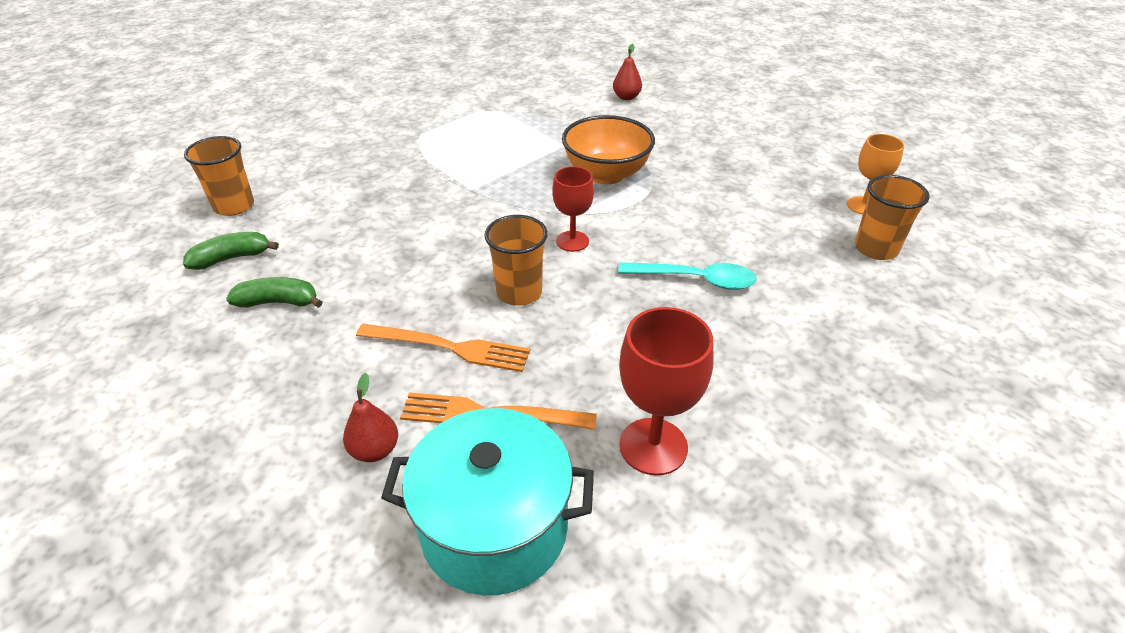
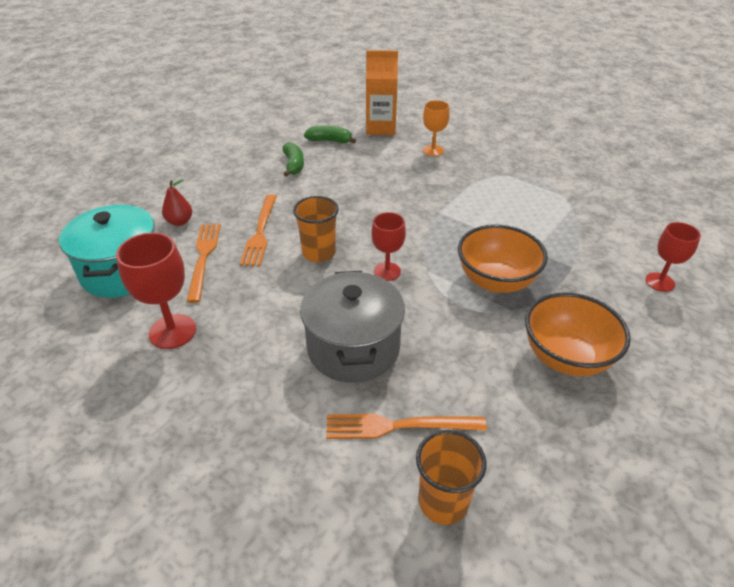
camera: 80 degrees right, 0 degrees up
(231, 258) = (330, 141): green banana -> green banana turned 45 degrees counterclockwise
(234, 206) = (380, 128): orange cup -> orange carton
(626, 97) = (659, 282): red pear -> red goblet
(695, 280) = (353, 348): turquoise spoon -> grey pot
(714, 159) = (566, 357): none -> orange bowl
(799, 262) = (399, 426): none -> orange fork
(863, 206) = (531, 499): orange goblet -> orange goblet (433, 150)

